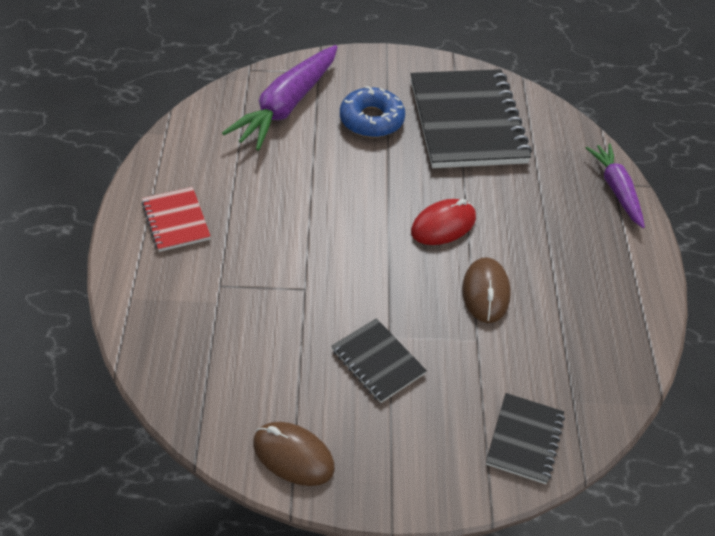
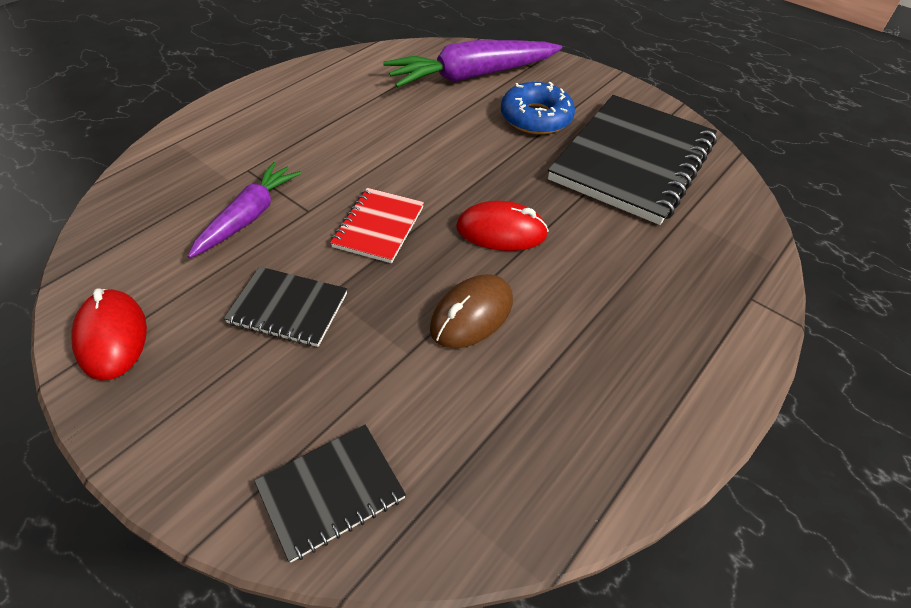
camera: 40 degrees right, 0 degrees up
(176, 221) = (279, 110): red notebook -> red notebook (379, 227)
(293, 455) = (112, 337): brown mouse -> red mouse
(378, 362) = (288, 308): black notebook -> black notebook turned 75 degrees counterclockwise
(616, 190) = (748, 305): purple carrot -> purple carrot (248, 217)

